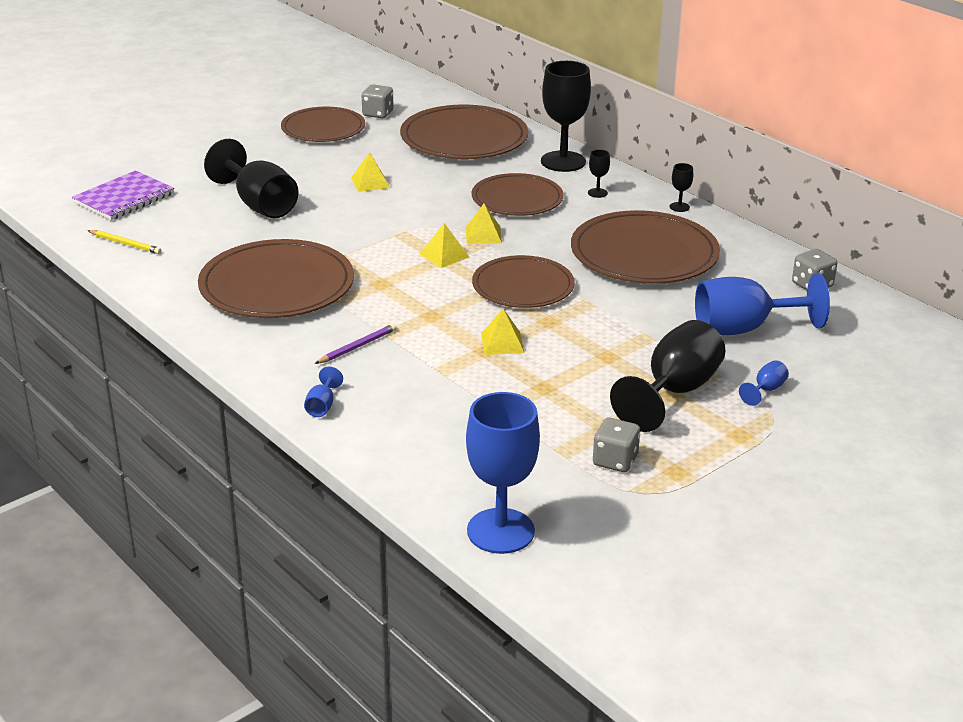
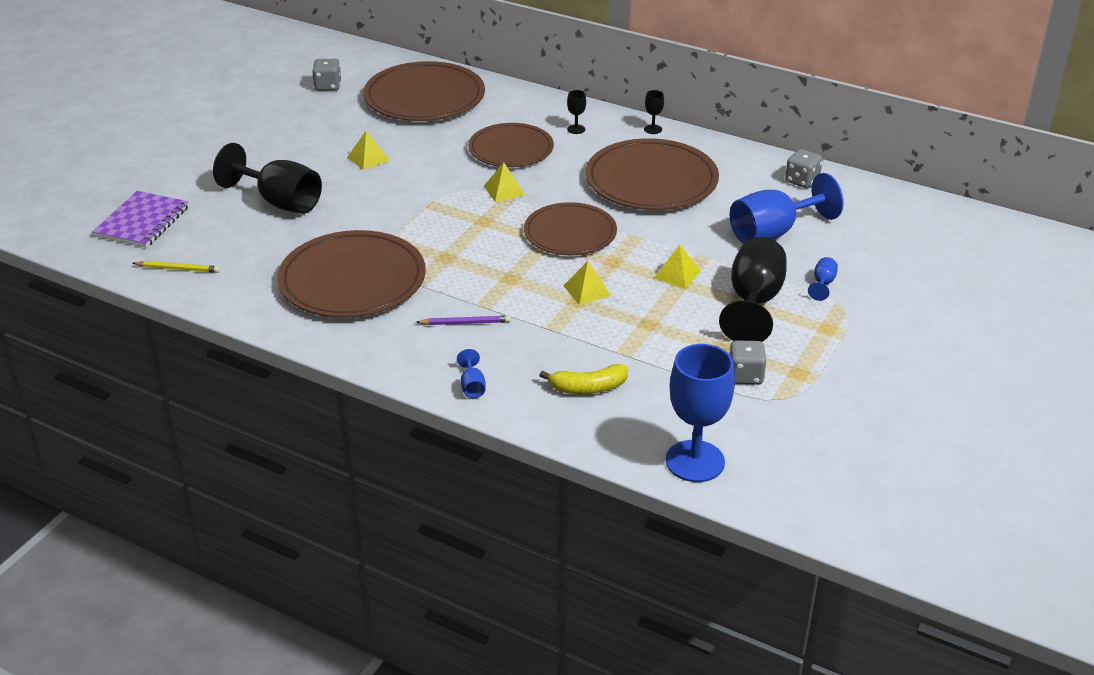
camera: 20 degrees left, 5 degrees up
(323, 129) = (287, 111): brown plate -> none
(357, 347) = (465, 323): purple pencil -> purple pencil turned 60 degrees clockwise
(438, 434) = (588, 388): none -> yellow banana
(444, 255) = (483, 217): yellow pyramid -> yellow pyramid (677, 274)
(563, 161) = (527, 104): black goblet -> none

